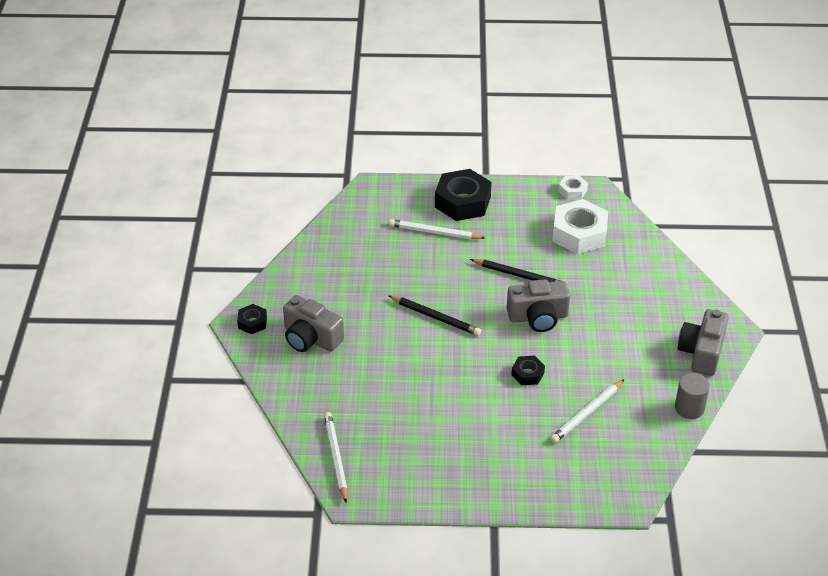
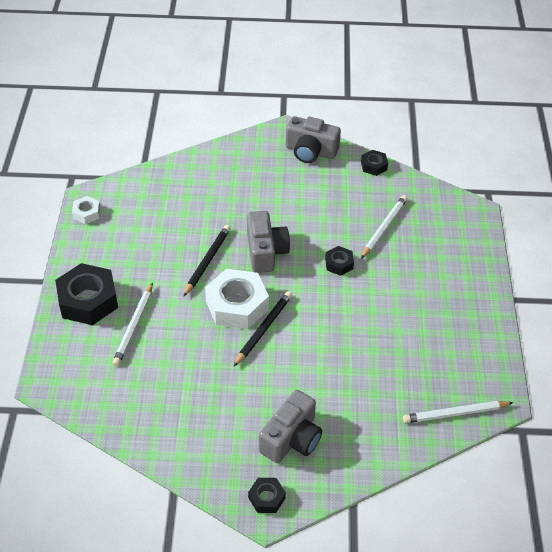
camera: 90 degrees left, 5 degrees up
(579, 233) = (151, 213): white nut -> white nut (237, 305)
(587, 413) = (384, 228): white pencil -> white pencil turned 105 degrees counterclockwise
(689, 408) = (374, 166): grey cylinder -> black nut

